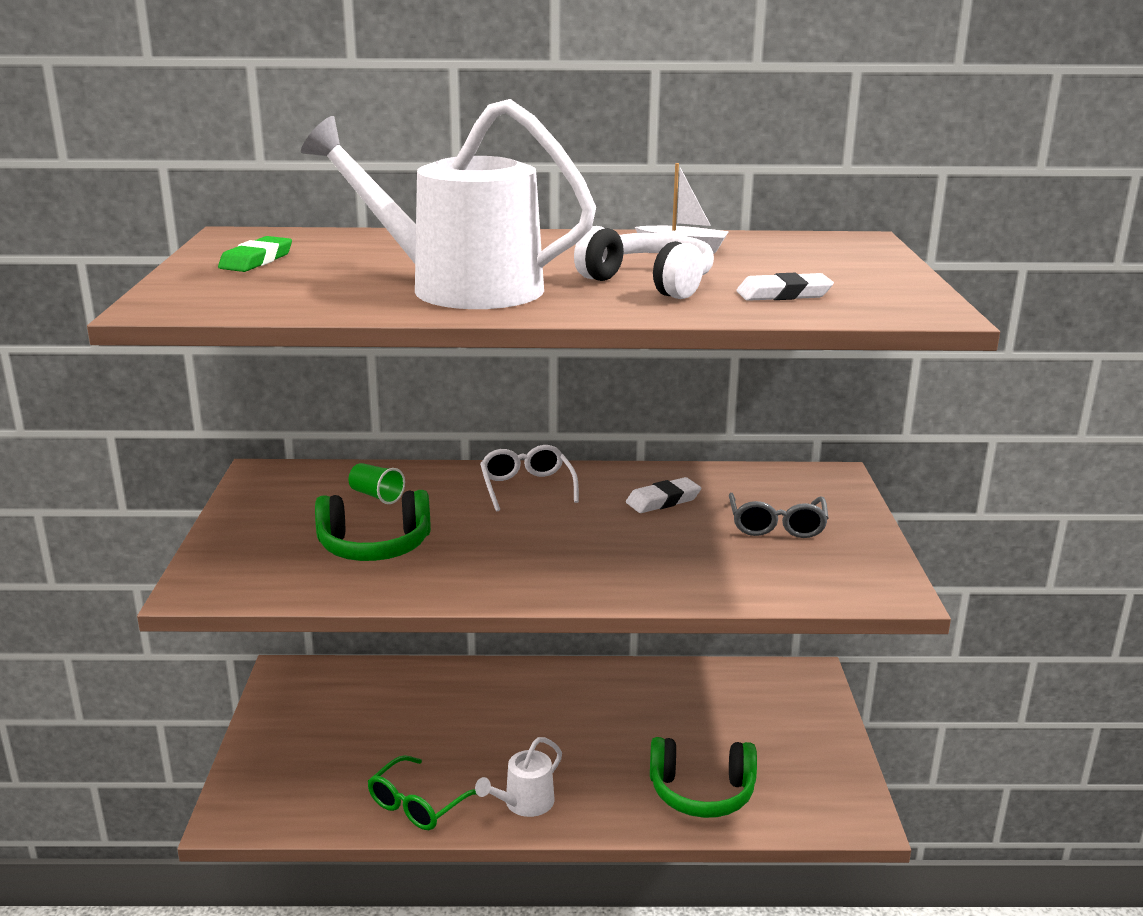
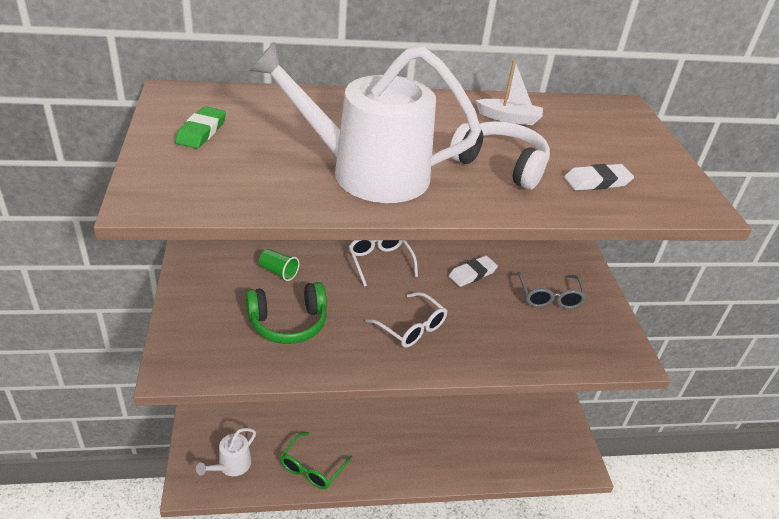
camera: 10 degrees left, 15 degrees up
(524, 803) = (379, 463): white watering can -> white watering can (231, 465)
(555, 554) = (411, 328): none -> white glasses
(701, 792) = (486, 449): green headphones -> none

